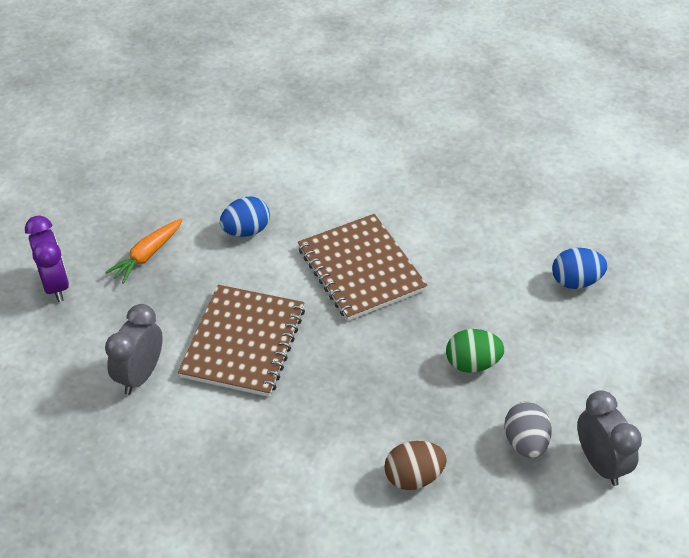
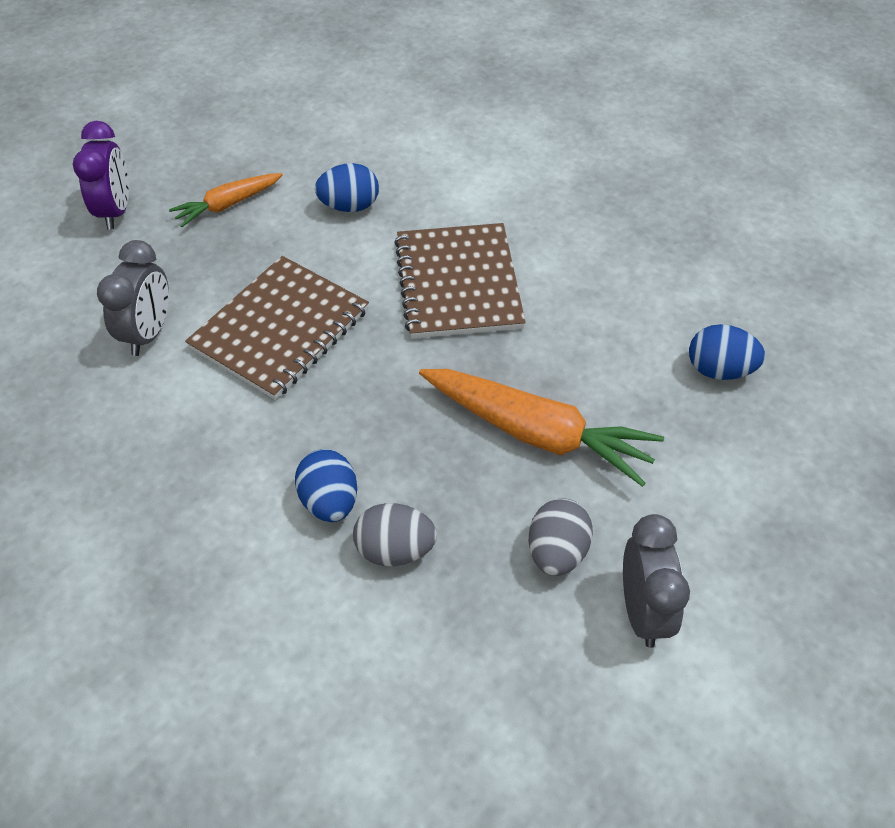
camera: 20 degrees right, 5 degrees up
(140, 375) = (148, 333): grey clock -> grey clock turned 150 degrees clockwise
(349, 458) = (329, 501): none -> blue egg
(413, 477) = (395, 550): brown egg -> grey egg
(472, 364) = (537, 433): green egg -> orange carrot

